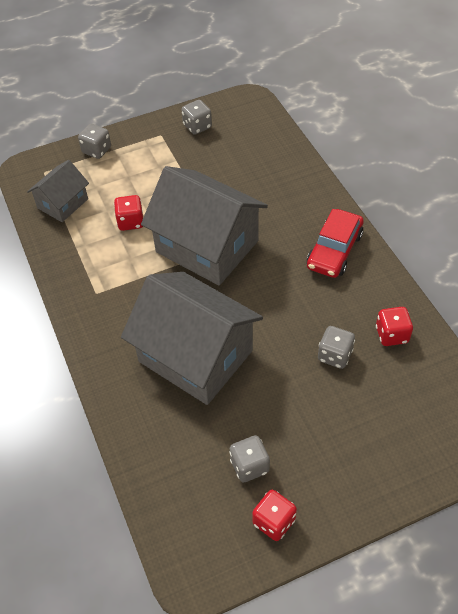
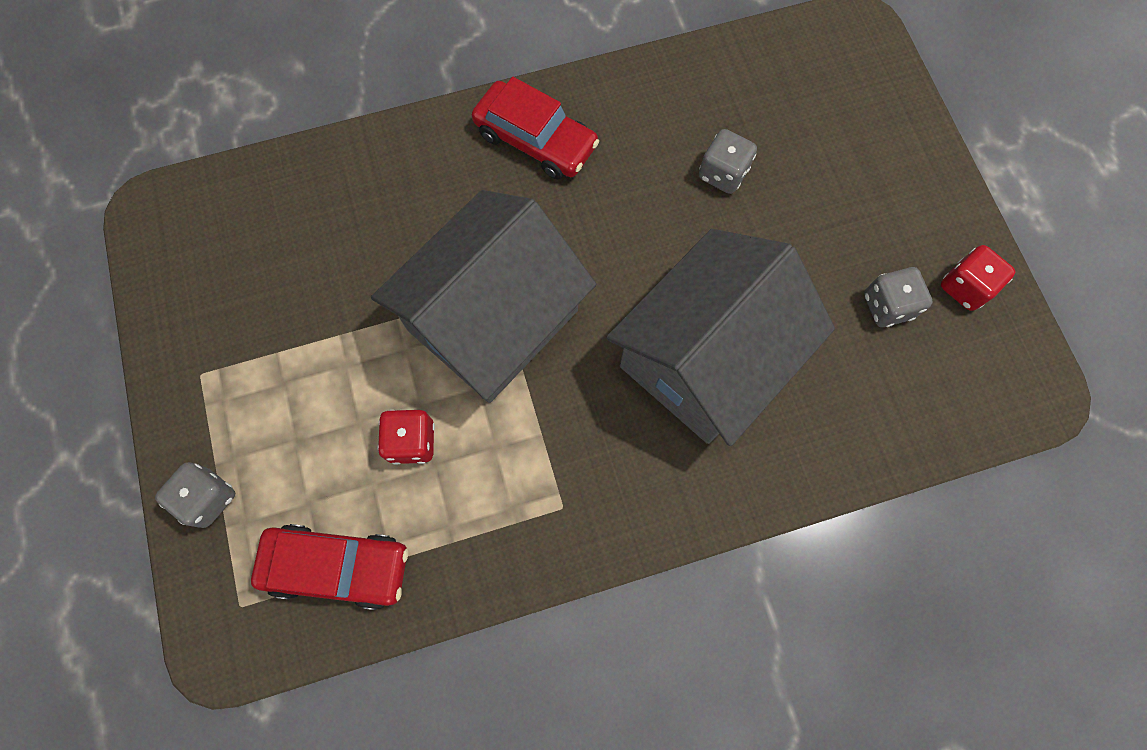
camera: 85 degrees left, 20 degrees up
(63, 203) = (337, 566): grey house -> red car
(197, 126) = (197, 307): grey dice -> none
(391, 335) = (696, 99): red dice -> none

